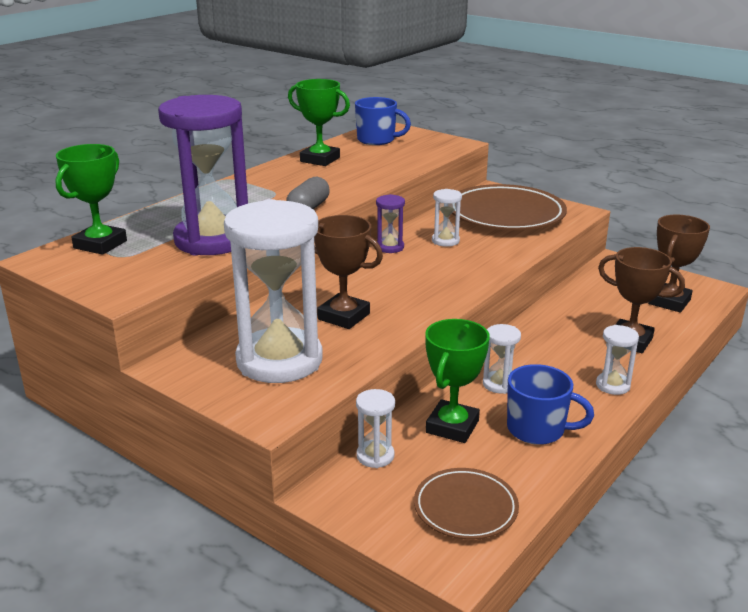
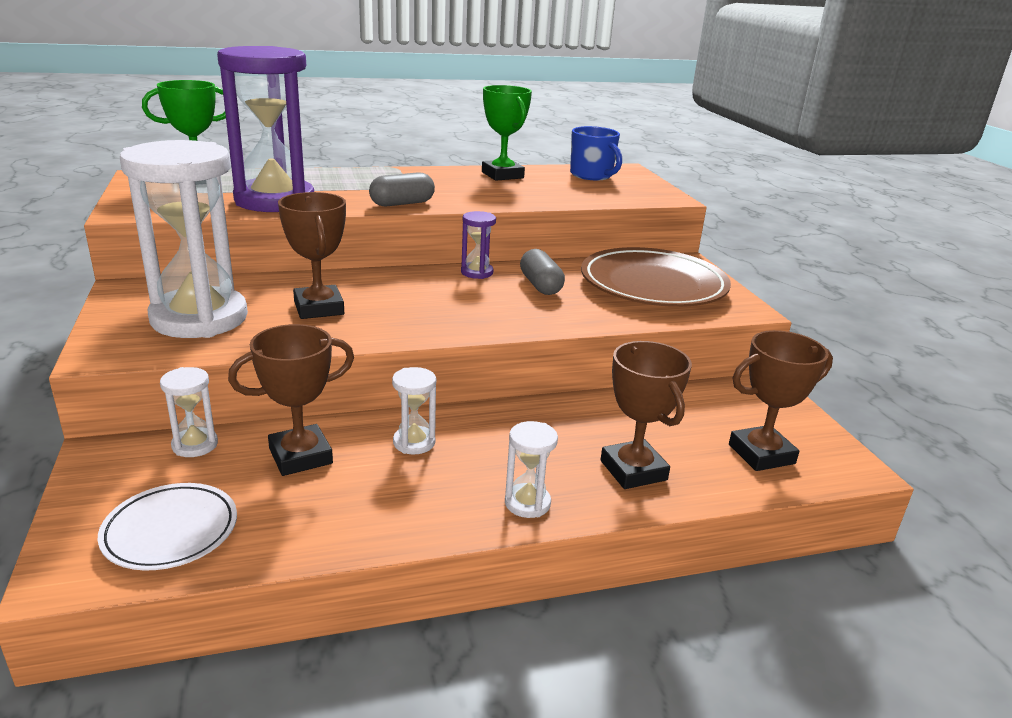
camera: 35 degrees right, 0 degrees up
(445, 241) = (540, 285): white hourglass -> grey capsule
(452, 426) = (300, 456): green trophy -> brown trophy
(465, 508) = (170, 531): brown plate -> white plate
(537, 429) = (368, 501): blue mug -> none

